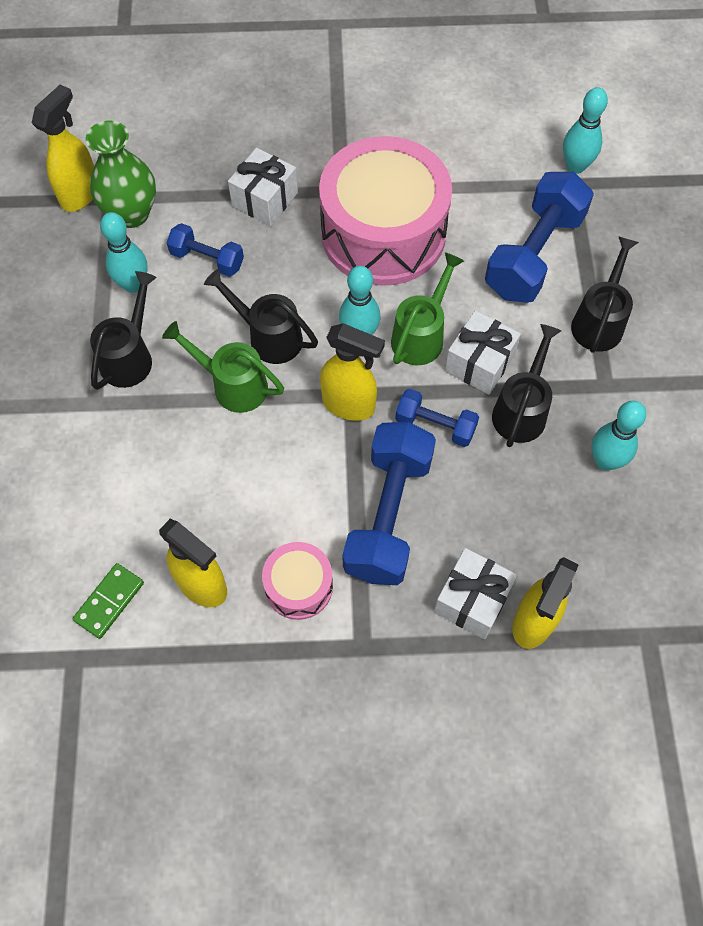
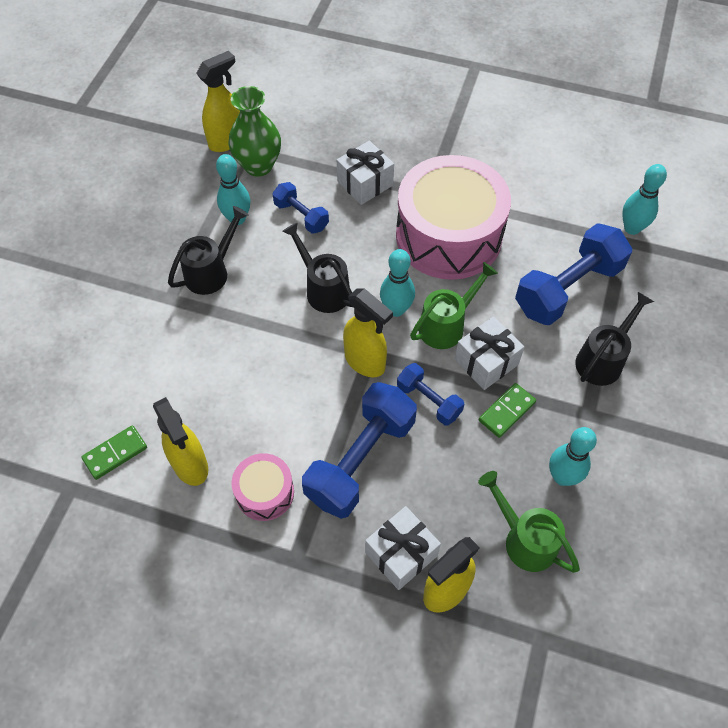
camera: 20 degrees right, 5 degrees down
(232, 385) = (280, 317): green watering can -> green watering can (524, 539)
(521, 410) = (506, 411): black watering can -> green domino

